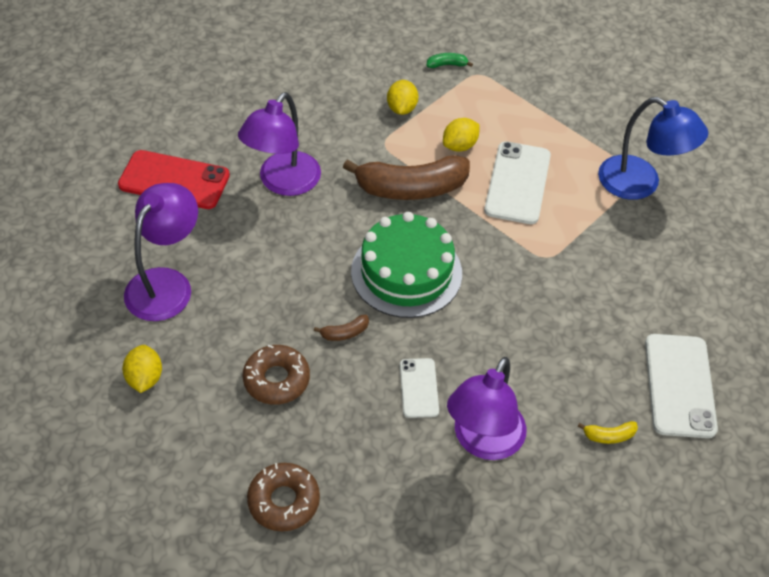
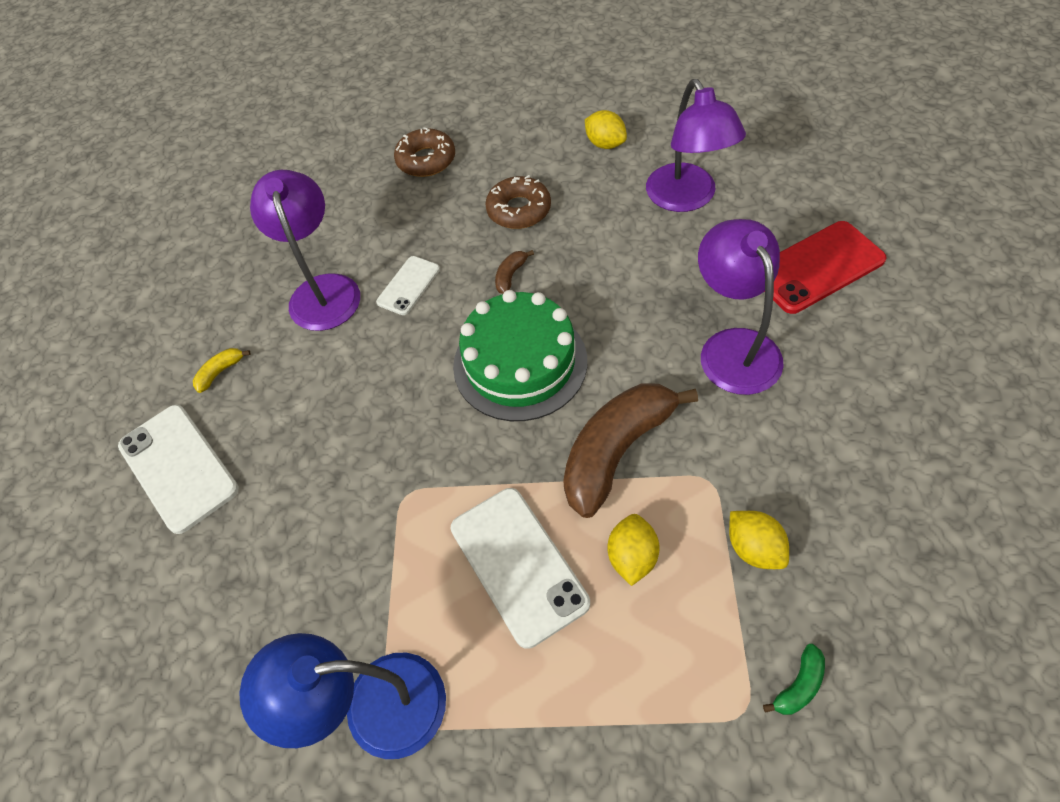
camera: 145 degrees right, 5 degrees up
(418, 388) = (408, 285): white phone -> white phone turned 75 degrees clockwise

